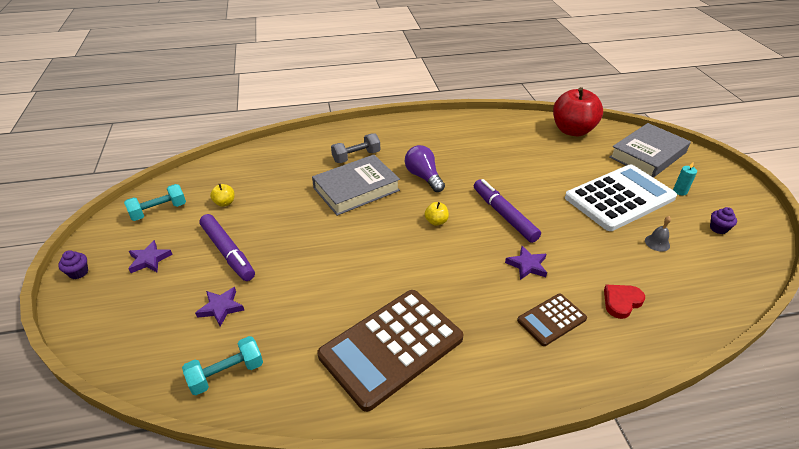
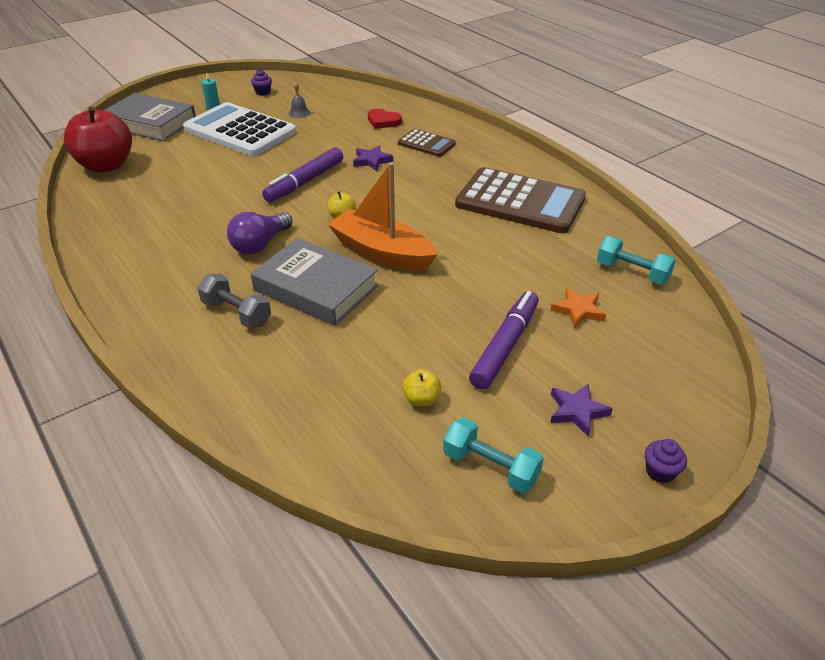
camera: 115 degrees left, 0 degrees up
(221, 308) = (578, 310): purple star -> orange star
(374, 228) = (382, 252): none -> orange boat

